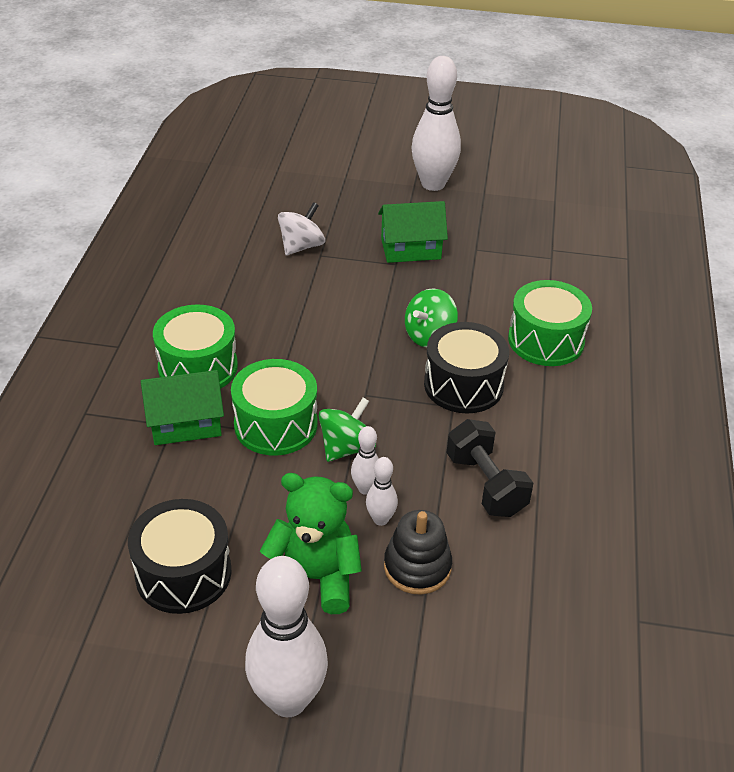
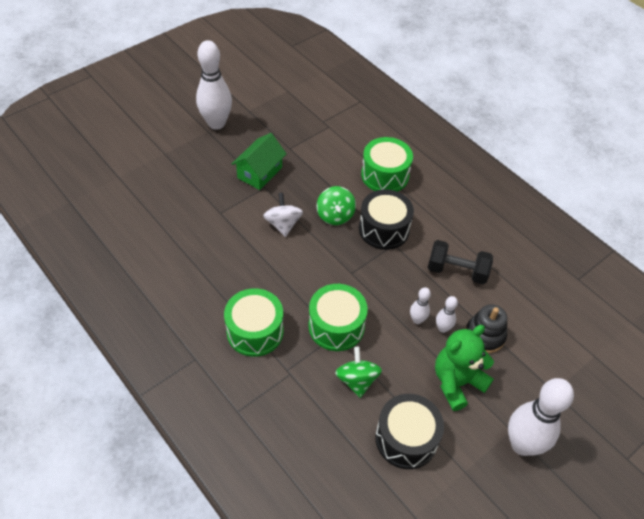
camera: 50 degrees left, 10 degrees up
(185, 423) = (295, 366): green house -> none
(301, 246) = (203, 215): white spinning top -> white spinning top (283, 224)
(346, 447) = (382, 307): green spinning top -> green spinning top (357, 380)

